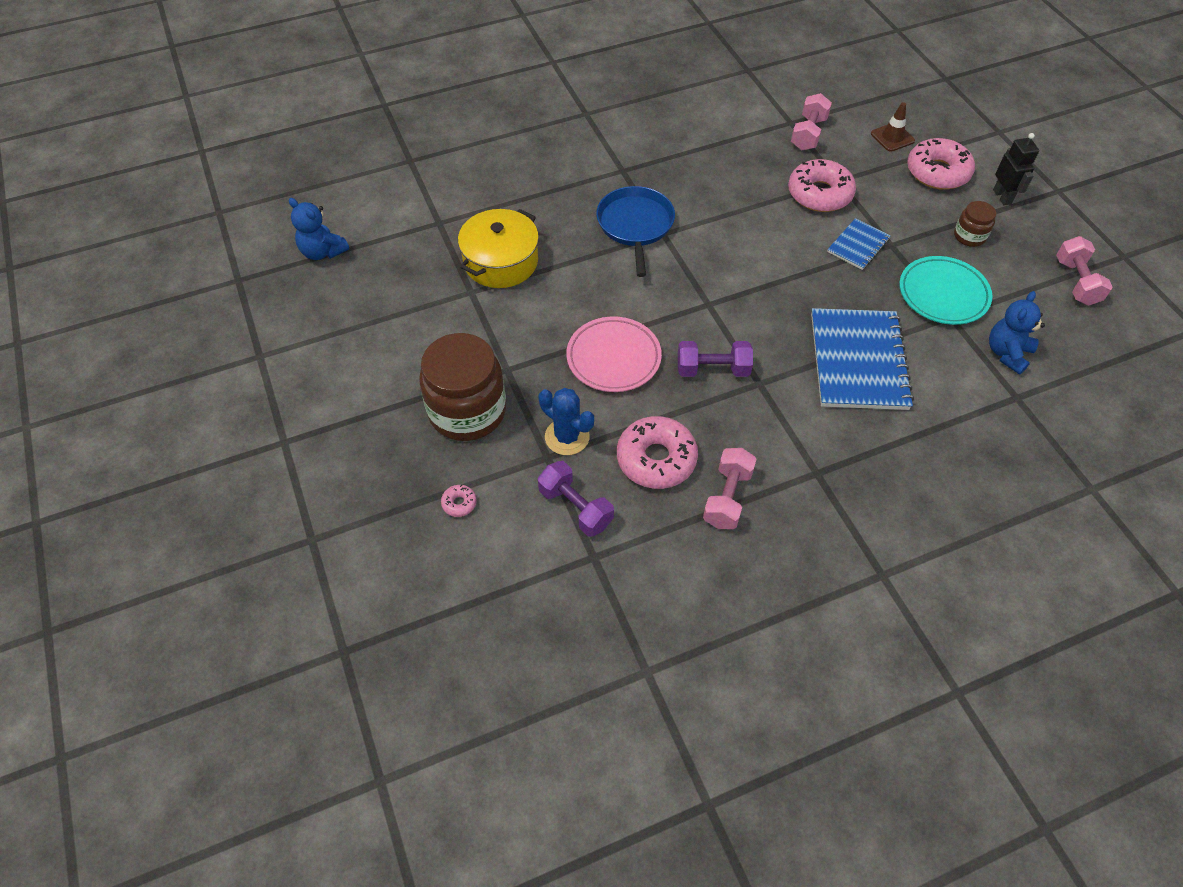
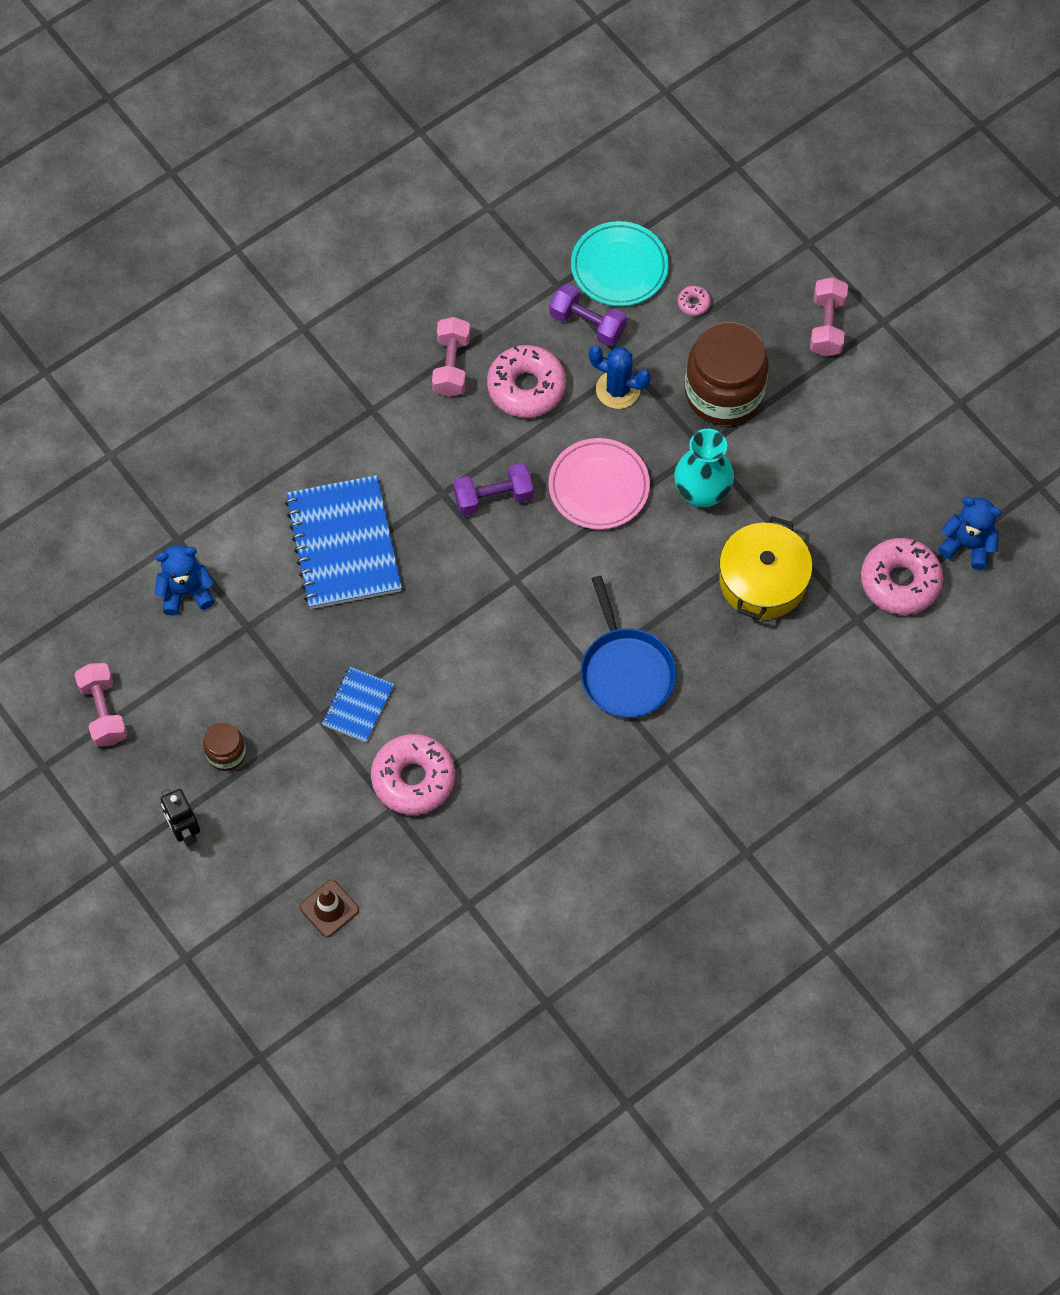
camera: 165 degrees right, 10 degrees up
(524, 334) = (701, 493): none -> turquoise vase
(808, 134) = (441, 887): pink dumbbell -> pink dumbbell (826, 326)
(937, 172) = (267, 855): pink donut -> pink donut (900, 581)
(943, 294) = (256, 656): turquoise plate -> turquoise plate (619, 267)
(1007, 353) = (186, 592): blue teddy bear -> blue teddy bear turned 120 degrees counterclockwise

